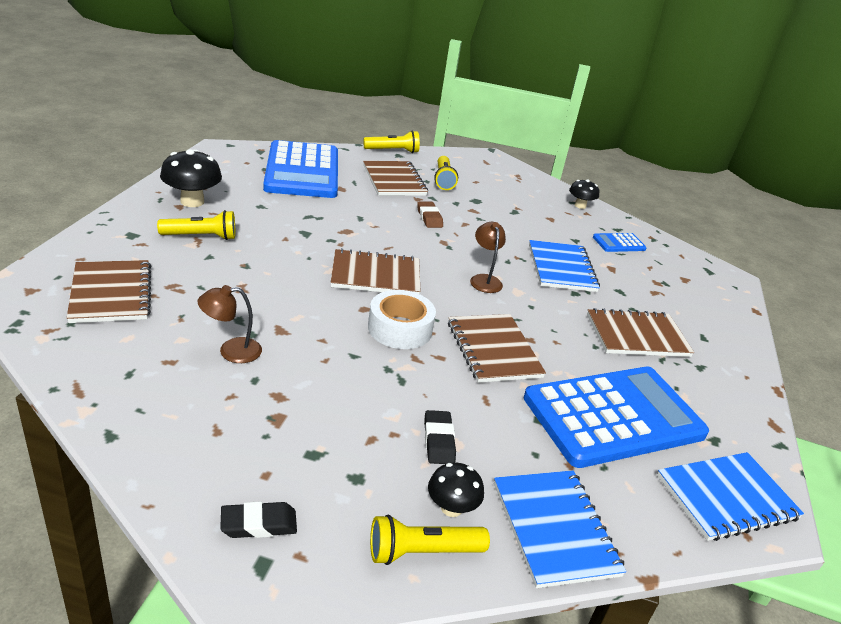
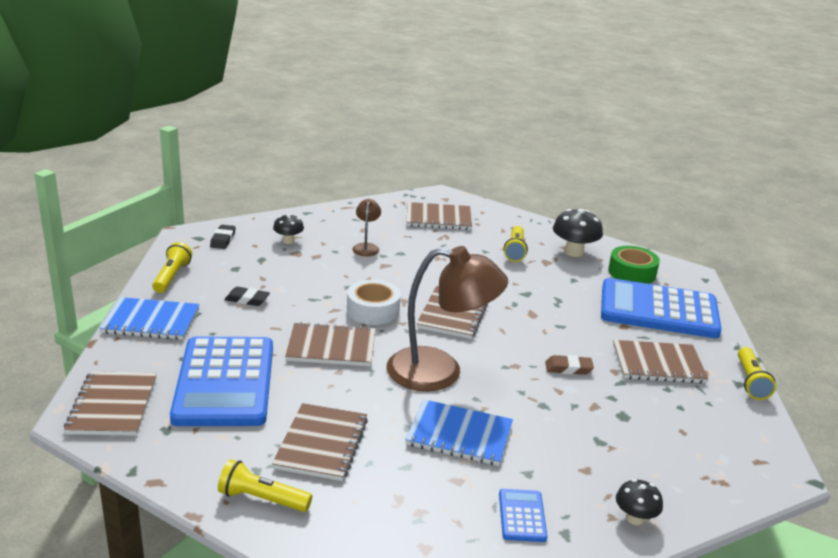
camera: 110 degrees right, 5 degrees down
(231, 175) = (632, 273): none -> green tape
(443, 180) = (675, 403): yellow flashlight -> yellow flashlight (262, 499)
(451, 508) = (192, 291): black mushroom -> black mushroom (288, 241)
(484, 280) = (440, 372): brown lamp -> brown lamp, size x2.21
(726, 497) = (113, 405): blue notebook -> brown notebook

